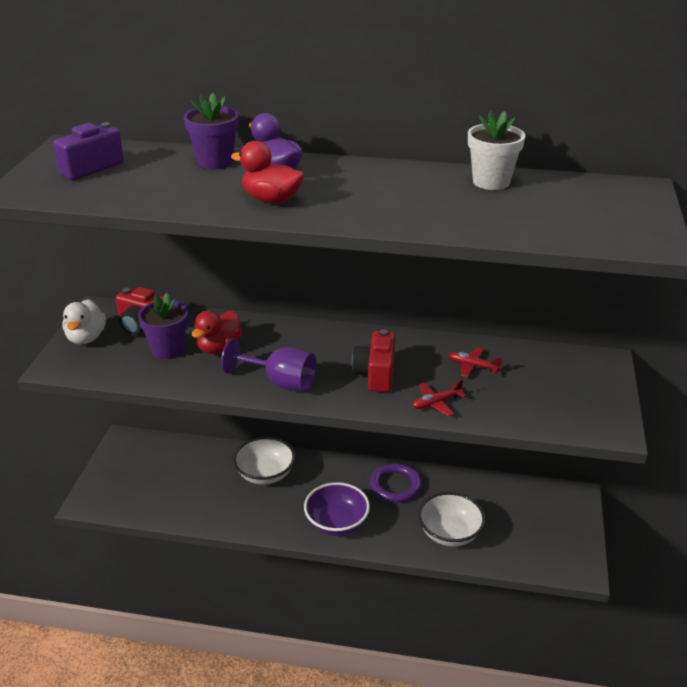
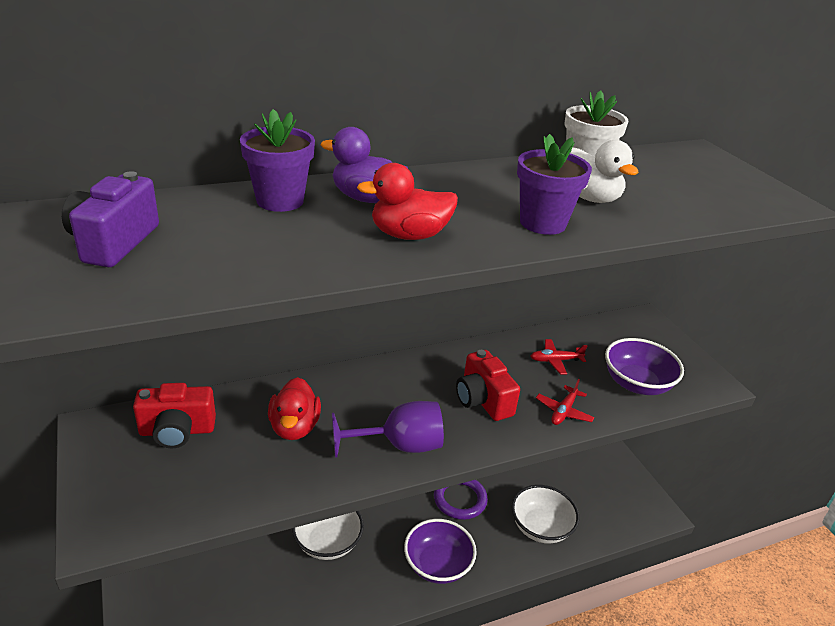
camera: 35 degrees left, 0 degrees up
(86, 338) = (110, 474): white duck -> white duck (590, 198)
(168, 350) = (235, 452): purple flower pot -> purple flower pot (542, 223)
(530, 405) = (636, 383): none -> purple bowl

